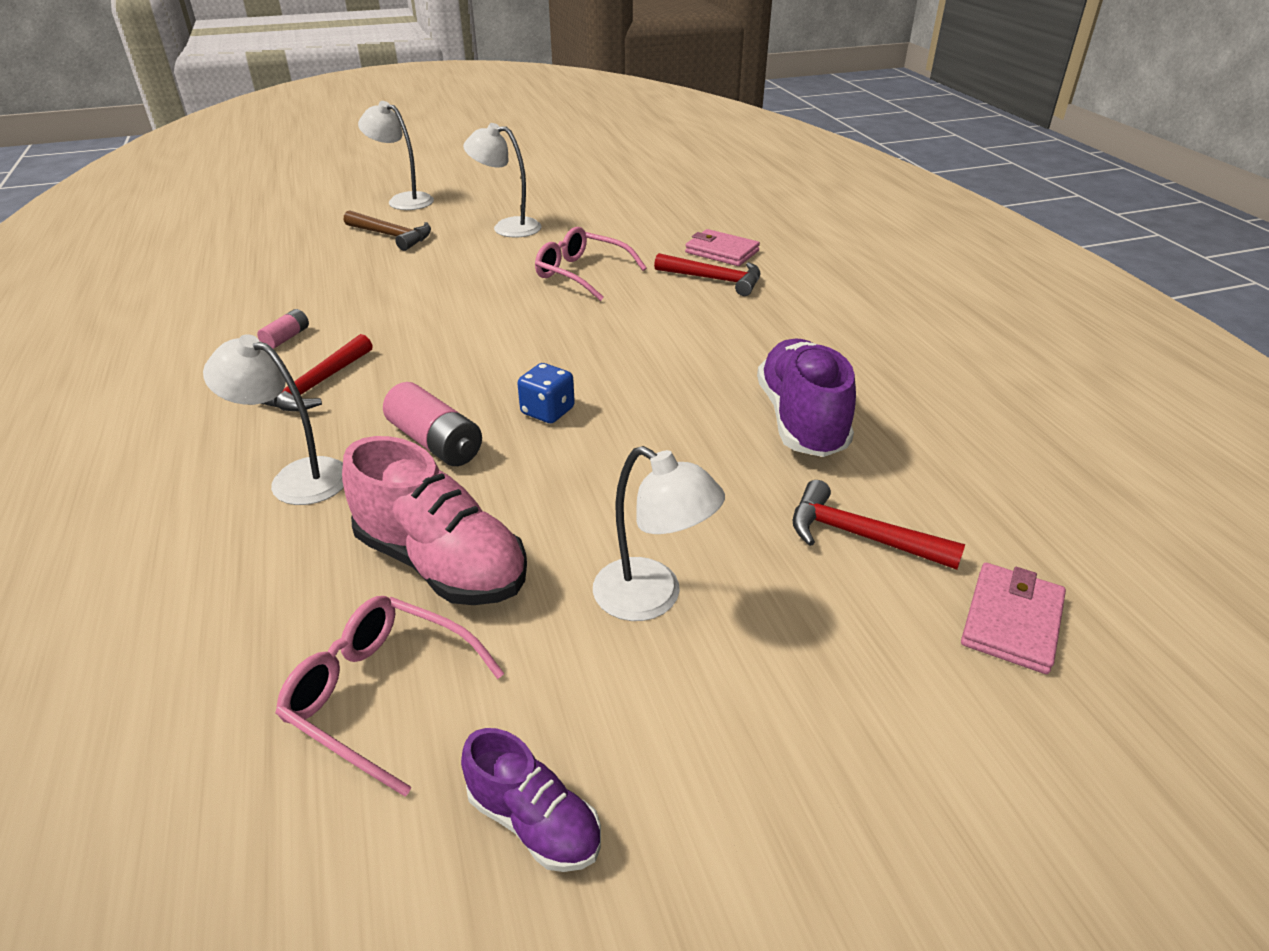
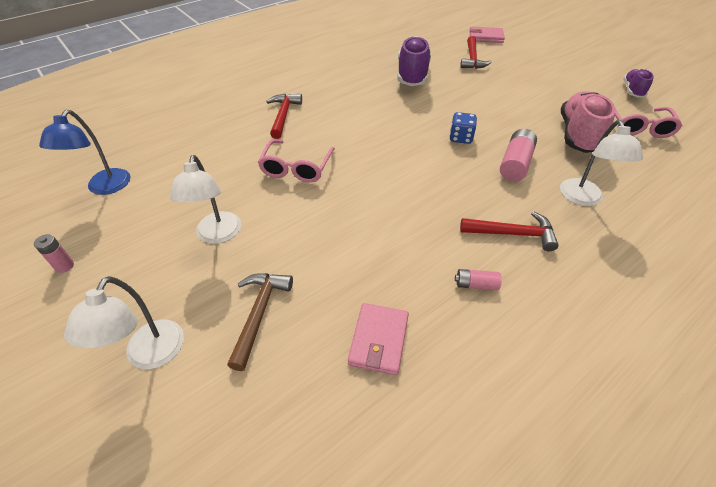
camera: 110 degrees left, 10 degrees up
(531, 176) = (64, 266): none -> pink battery
(629, 186) = (104, 188): none -> blue lamp
(652, 598) = (541, 89): white lamp -> none
(722, 252) = (240, 119): pink wallet -> pink wallet (379, 340)
(801, 420) = (412, 75): purple shoe -> purple shoe turned 120 degrees clockwise

